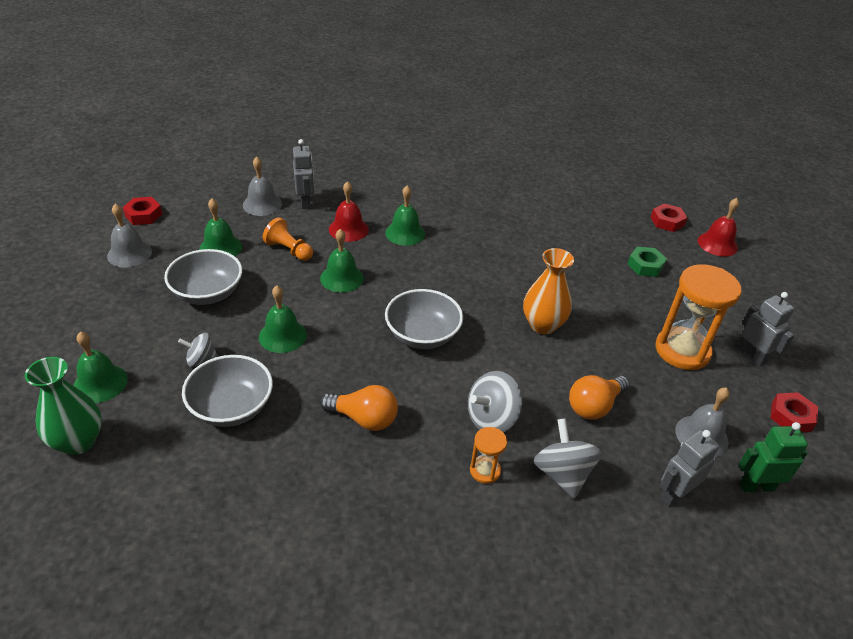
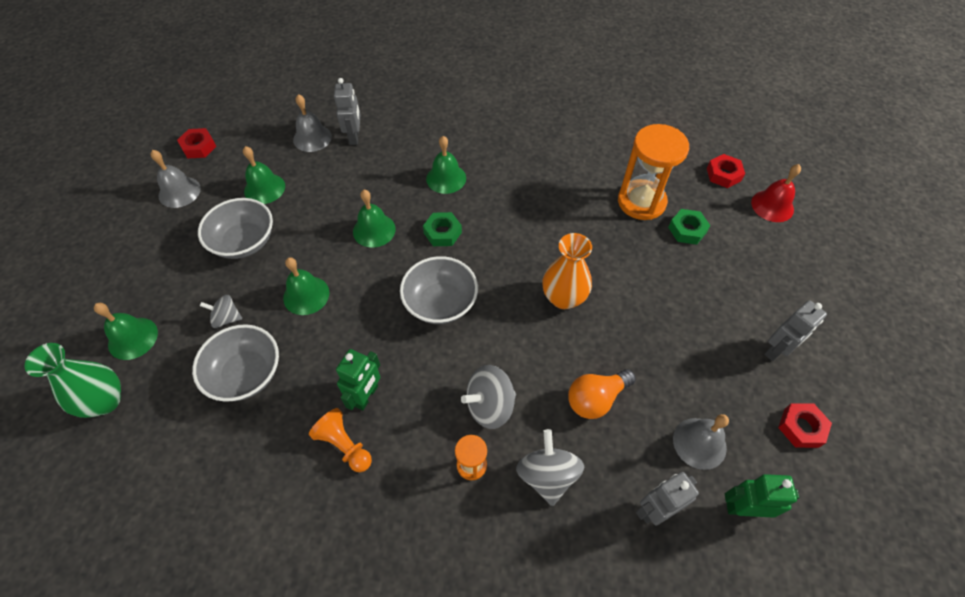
camera: 10 degrees right, 15 degrees up
(289, 250) = (329, 194): orange pawn -> orange pawn (344, 445)
(348, 229) = (391, 171): red bell -> none
(364, 418) = (366, 396): orange light bulb -> green robot
(411, 277) = (442, 233): none -> green nut
(682, 350) = (703, 338): orange hourglass -> orange hourglass (641, 202)
(752, 356) = (777, 350): grey robot -> grey robot turned 75 degrees clockwise

